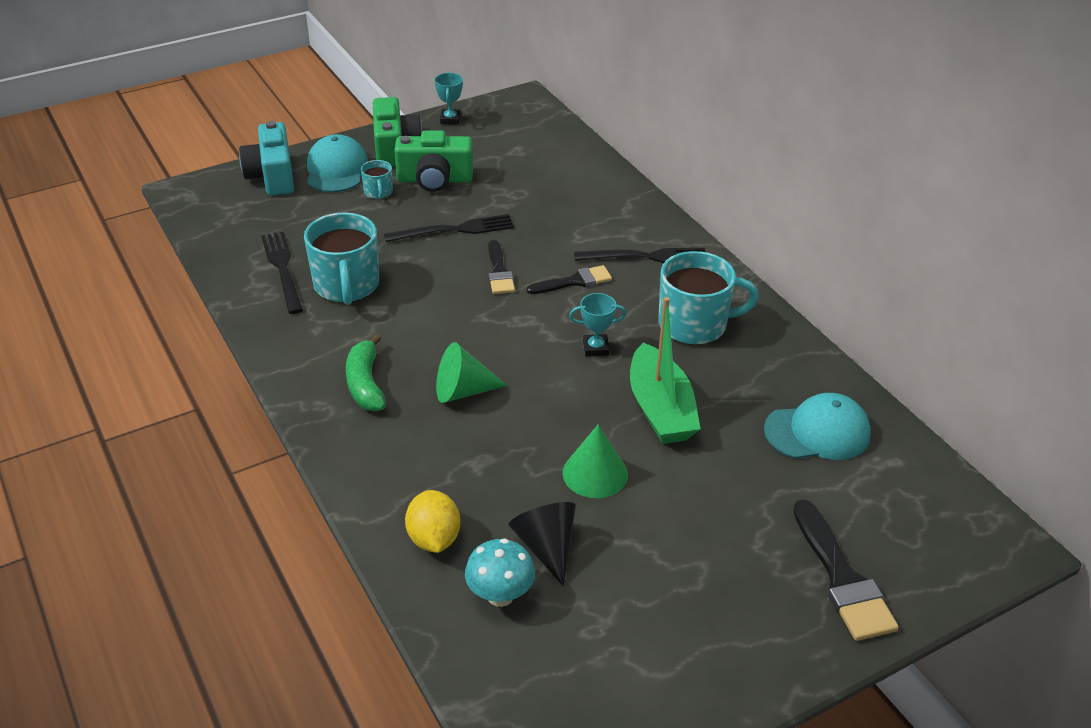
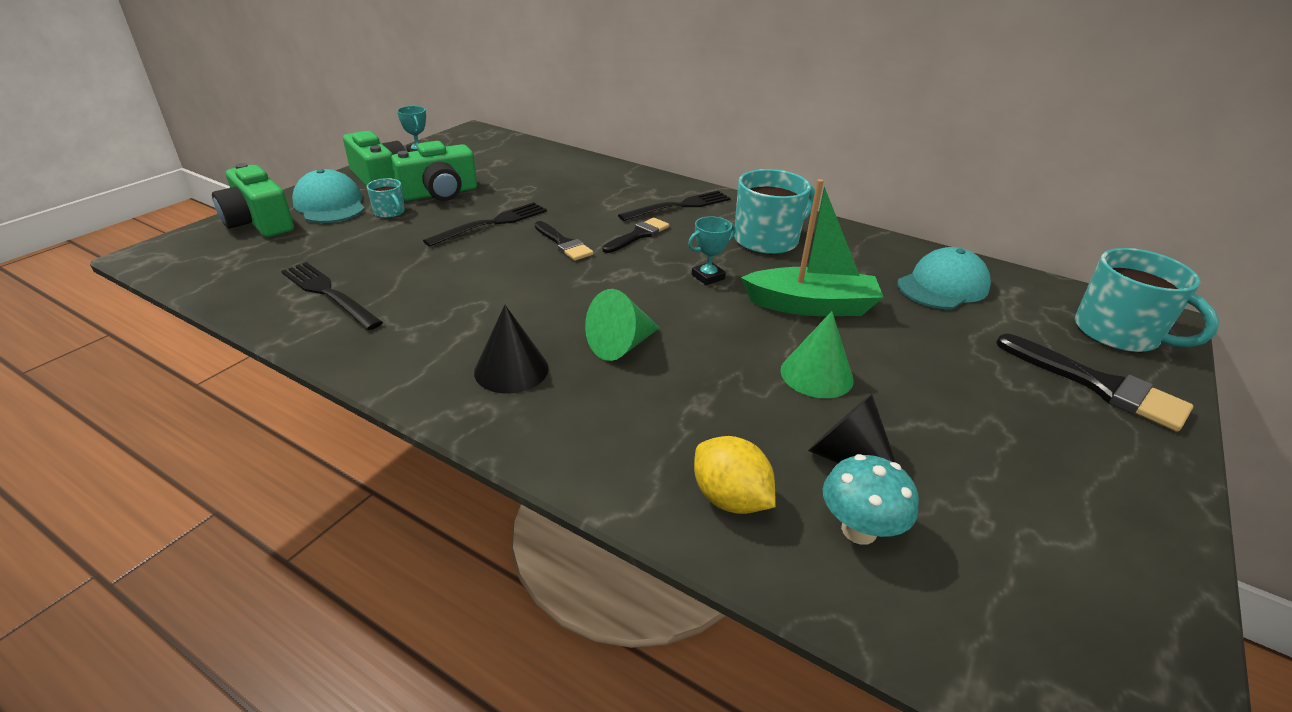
camera: 30 degrees left, 5 degrees down
(272, 176) = (259, 222): turquoise camera -> green camera
(346, 286) = (416, 290): turquoise mug -> turquoise mug (1118, 334)
(365, 384) = (511, 370): green banana -> black cone
(660, 409) = (811, 306): green boat -> green boat turned 45 degrees counterclockwise

